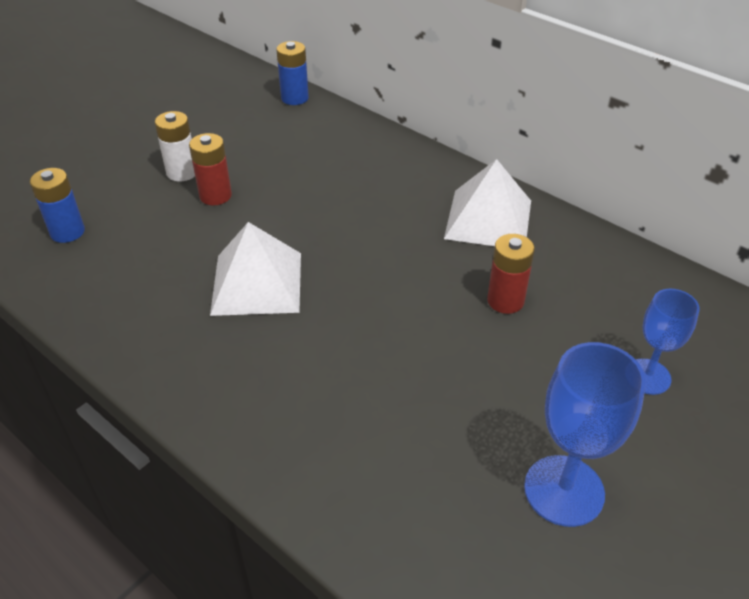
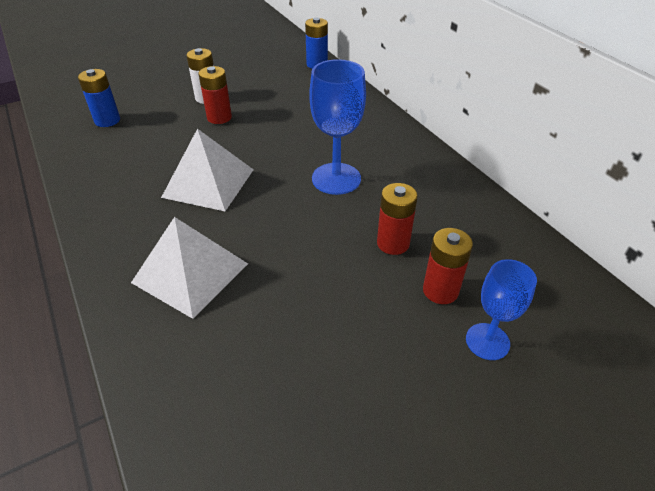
camera: 20 degrees right, 0 degrees up
(488, 219) = (415, 177): white pyramid -> white pyramid (190, 272)
(564, 490) = (352, 419): blue goblet -> blue goblet (336, 178)
(578, 338) = (440, 290): none -> red battery

